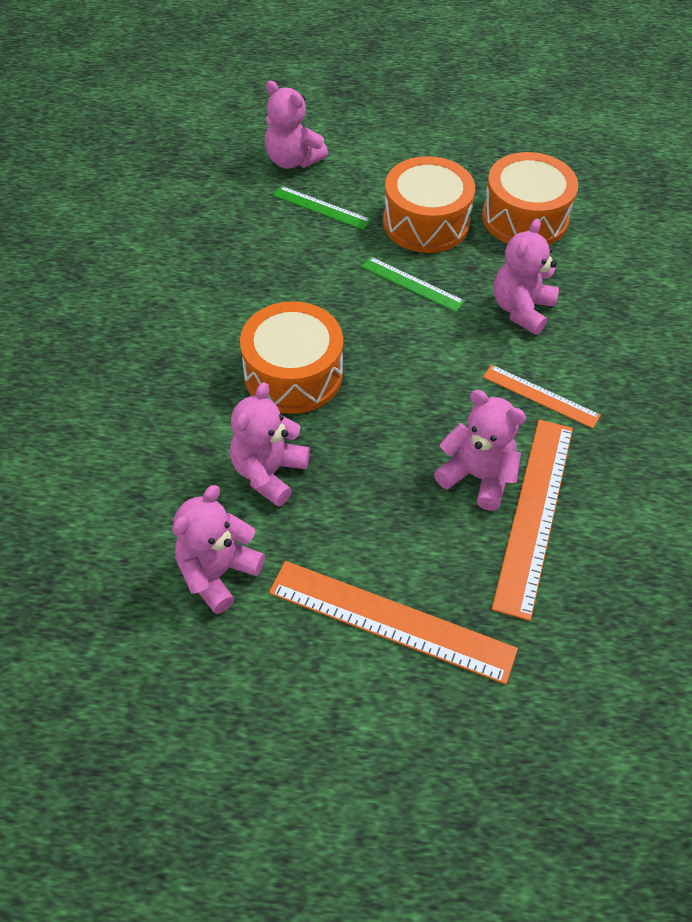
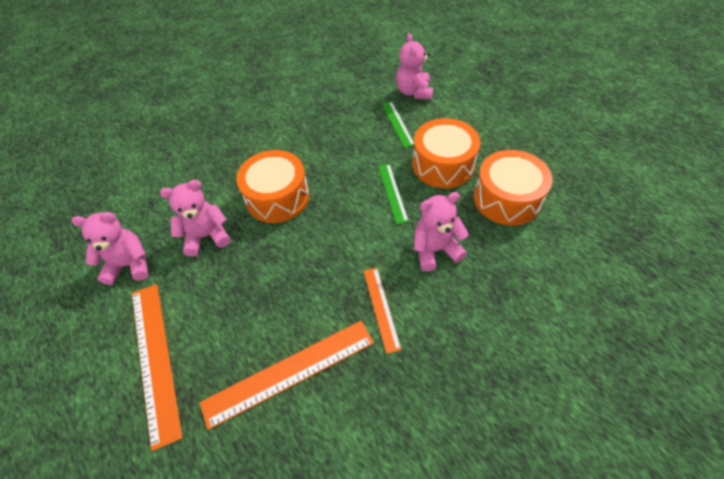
camera: 50 degrees right, 0 degrees up
(477, 476) = (289, 323): pink teddy bear -> none

